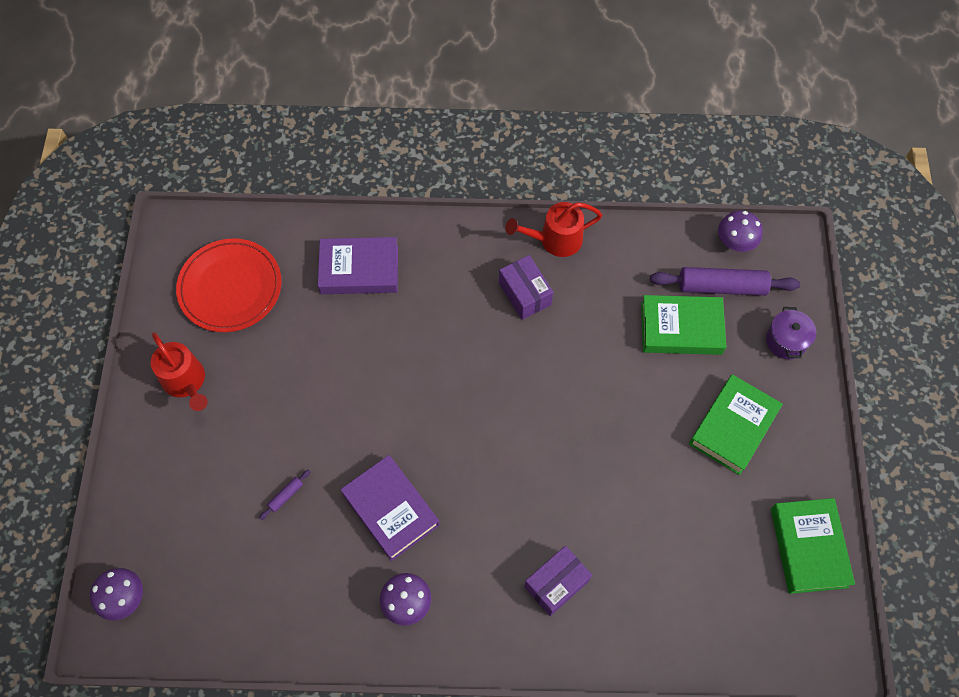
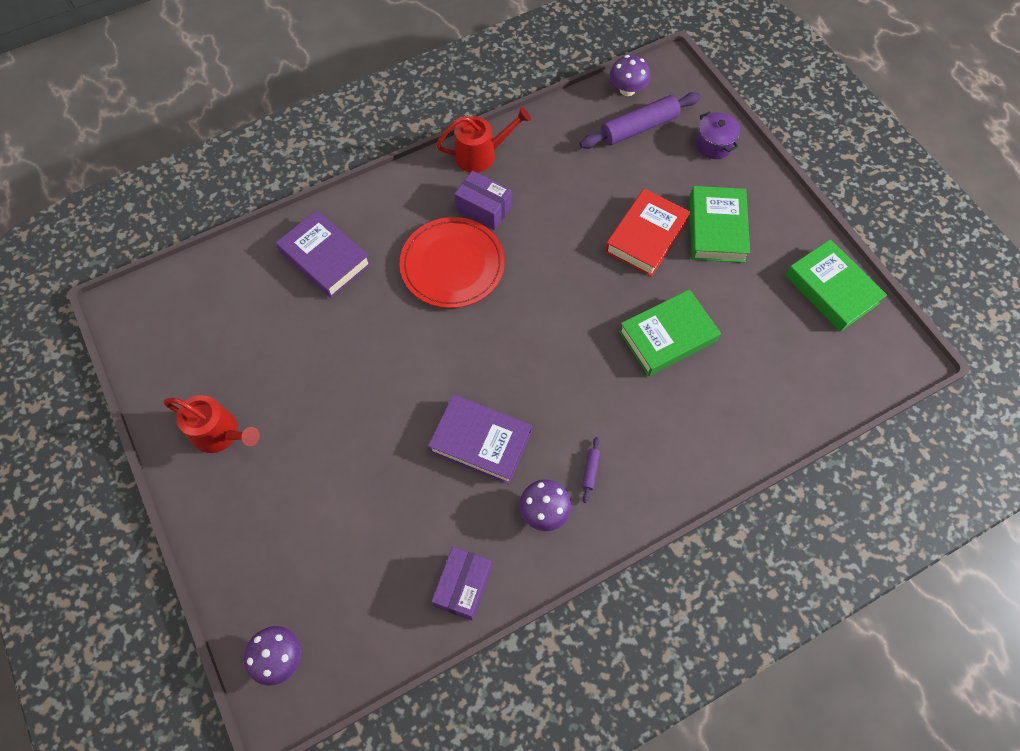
camera: 30 degrees left, 0 degrees up
(230, 287) = (212, 331): red plate -> red plate (452, 265)
(286, 496) = (378, 481): purple rolling pin -> purple rolling pin (590, 471)
(359, 269) = (325, 258): purple book -> purple book turned 75 degrees clockwise
(554, 240) = (481, 155): red watering can -> red watering can turned 150 degrees counterclockwise
(556, 584) = (659, 424): purple box -> purple box (463, 586)
(659, 399) = (646, 237): none -> red book
(681, 328) = (628, 174): green book -> green book (667, 336)

